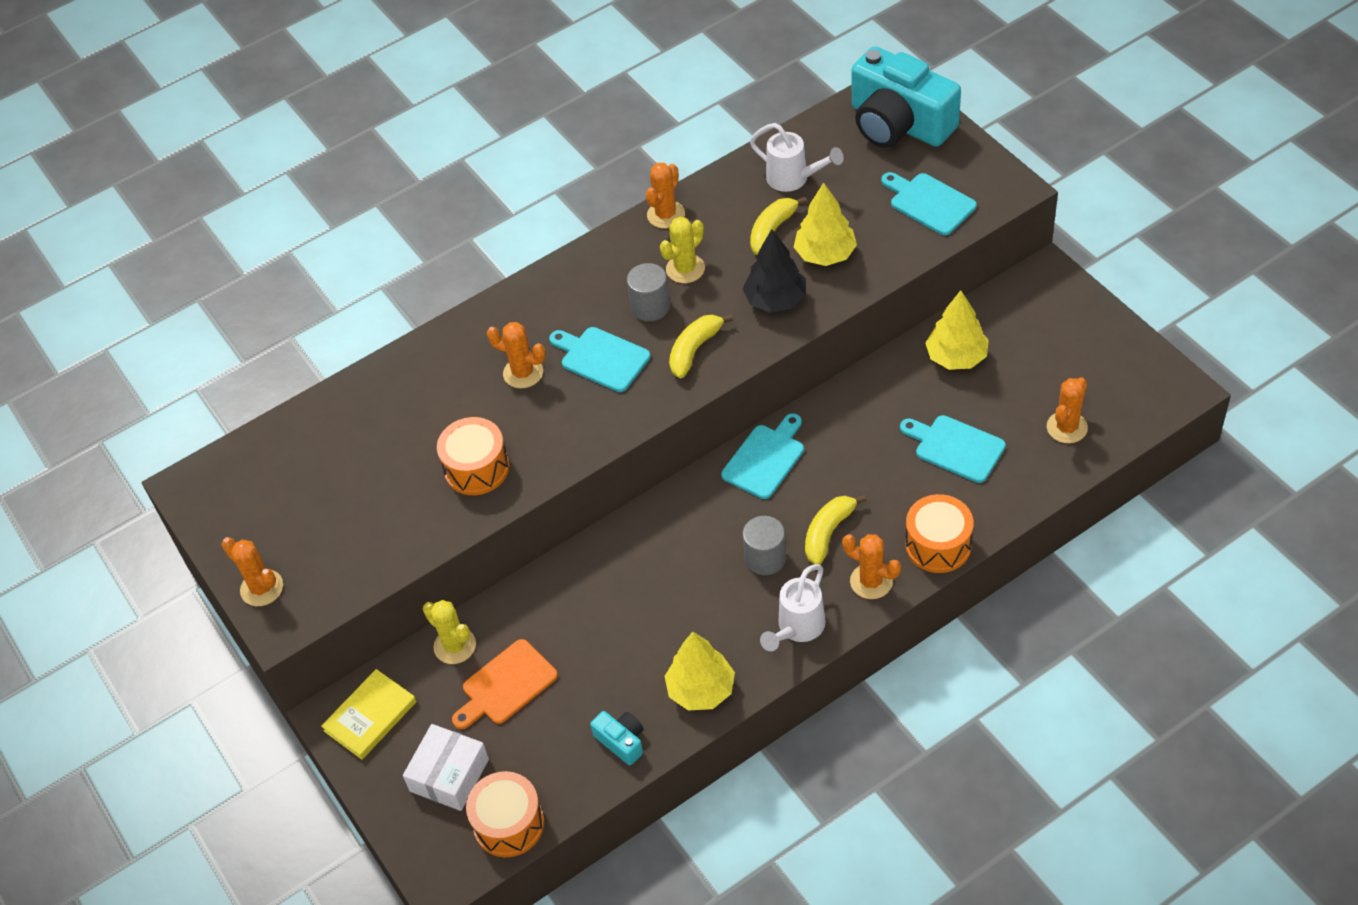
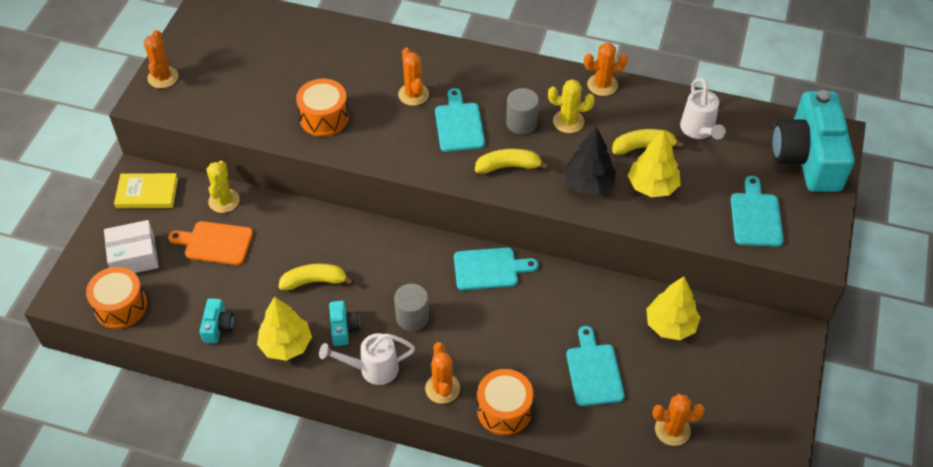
camera: 45 degrees right, 0 degrees up
(725, 626) = (343, 328): none -> turquoise camera
(828, 533) = (461, 340): yellow banana -> yellow banana (314, 281)

